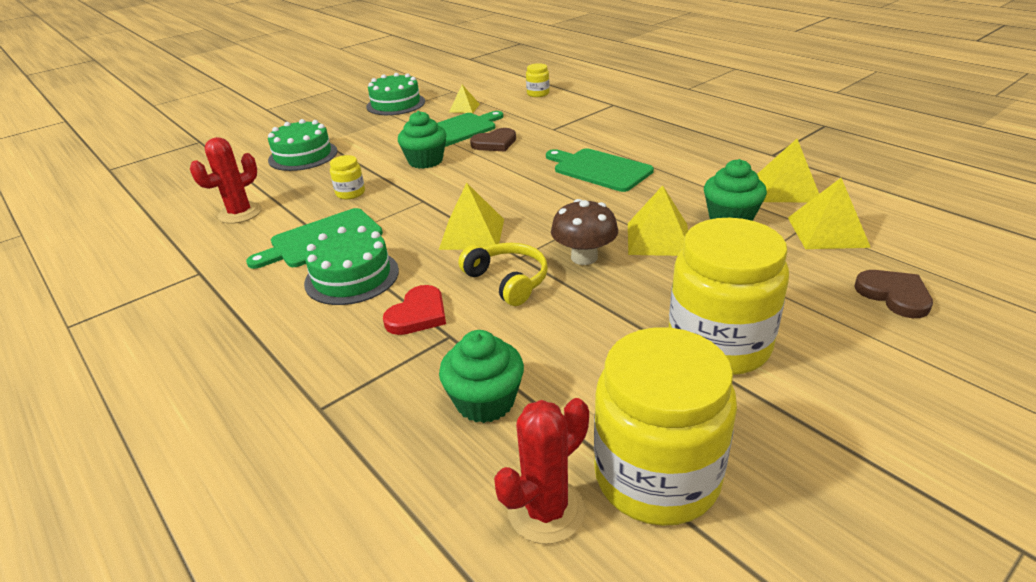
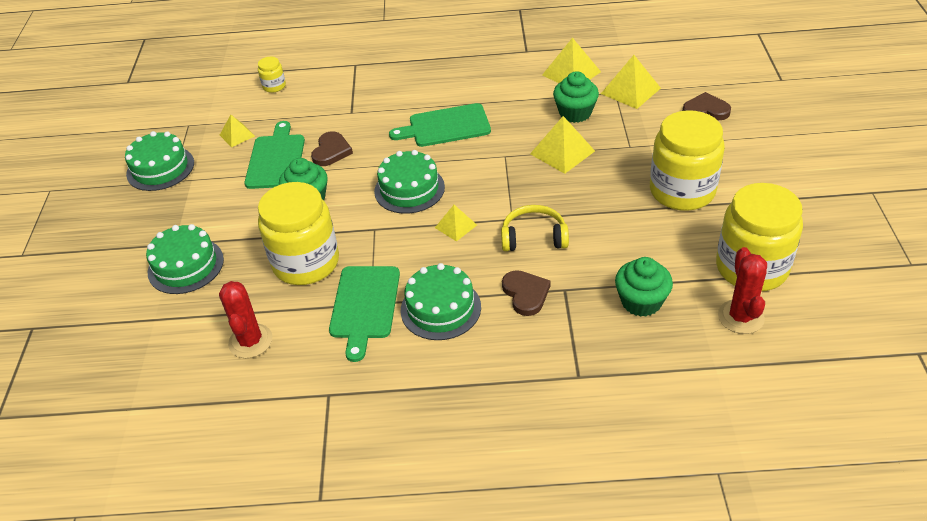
camera: 50 degrees left, 10 degrees up
(350, 193) = (306, 263): yellow jar -> yellow jar, size x2.31
(418, 314) = (525, 294): red heart -> brown heart
(472, 234) = (456, 226): yellow pyramid -> yellow pyramid, size x0.61
(493, 192) = (409, 189): none -> green cake
(584, 257) = (546, 192): brown mushroom -> none

